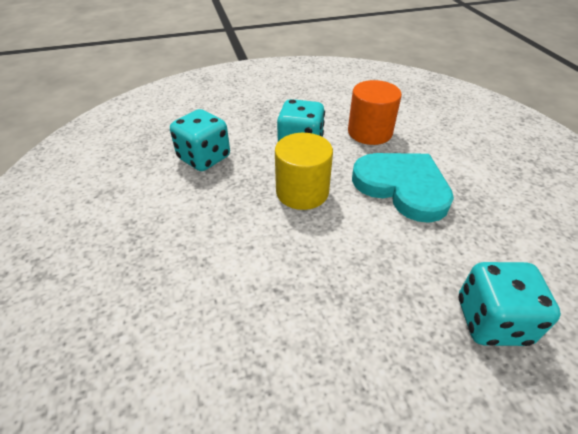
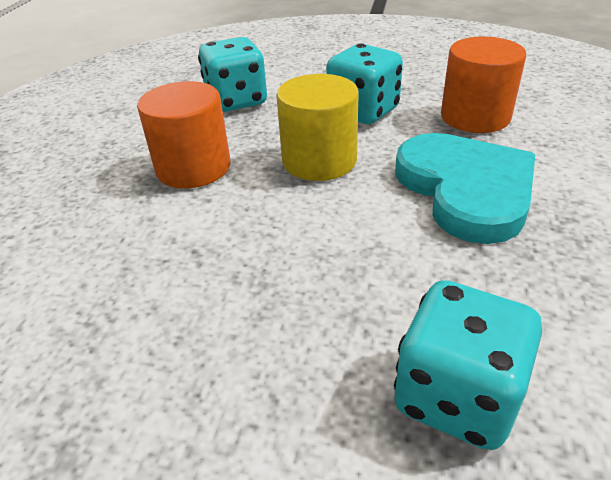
camera: 30 degrees right, 5 degrees down
(219, 224) = (193, 168): none -> orange cylinder

